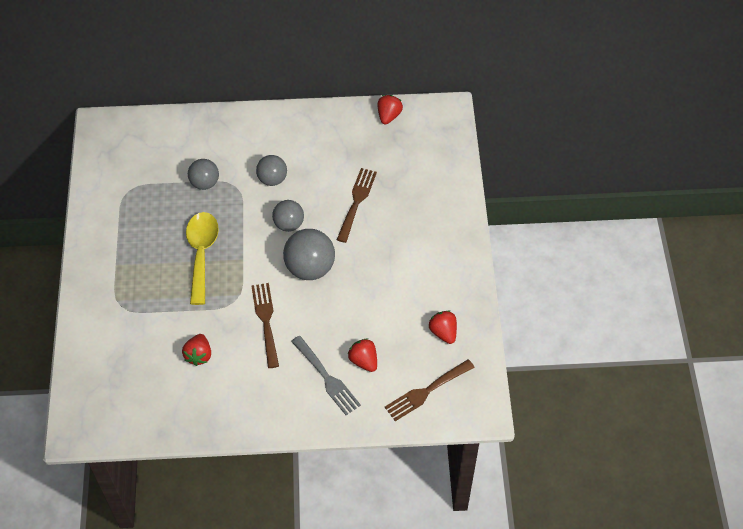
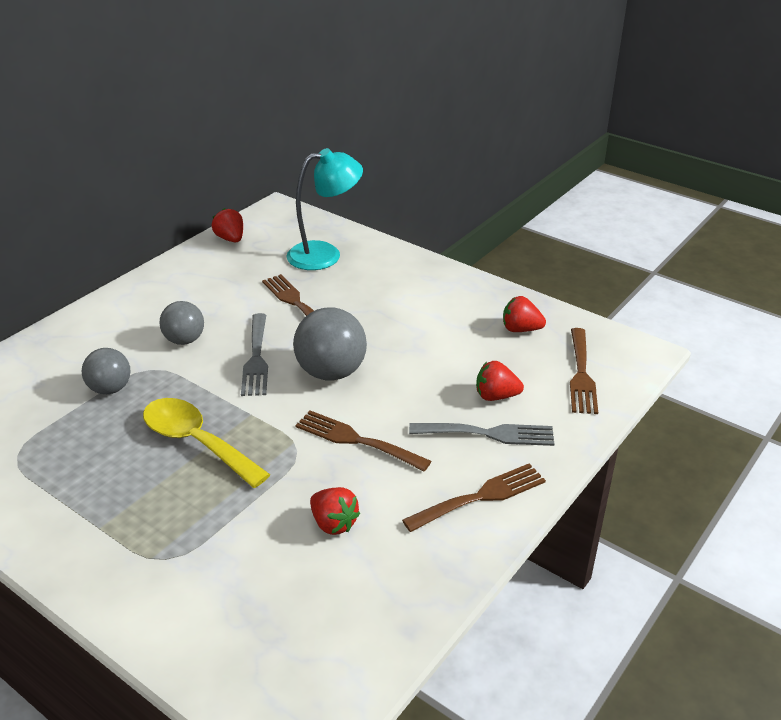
camera: 50 degrees left, 20 degrees down
(273, 406) = (480, 497): none -> brown fork
(289, 224) = (256, 358): grey ball -> grey fork
(422, 176) = (325, 254): none -> turquoise lamp

